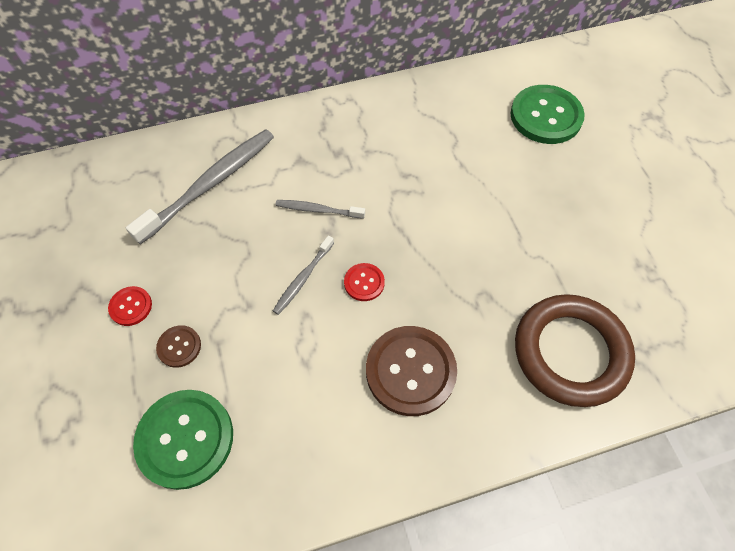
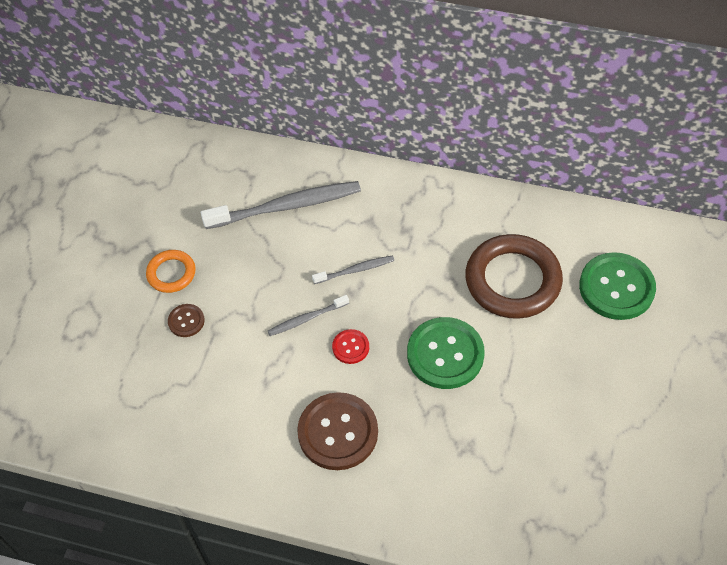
camera: 35 degrees right, 5 degrees down
(131, 306) = (171, 273): red button -> orange ring
(185, 439) = (151, 387): green button -> green button (445, 354)
(318, 210) = (355, 270): grey toothbrush -> grey toothbrush turned 120 degrees clockwise
(570, 352) = (474, 491): brown ring -> brown ring (512, 280)

